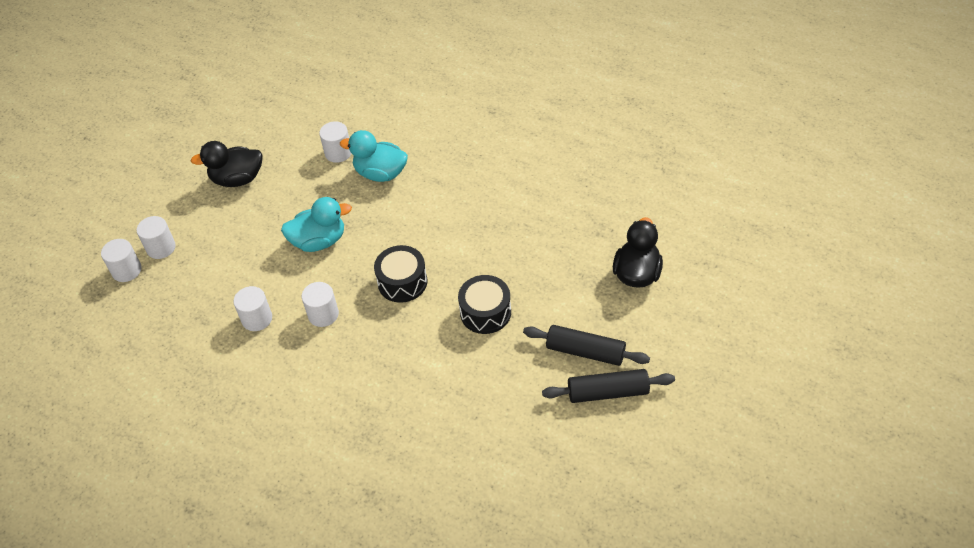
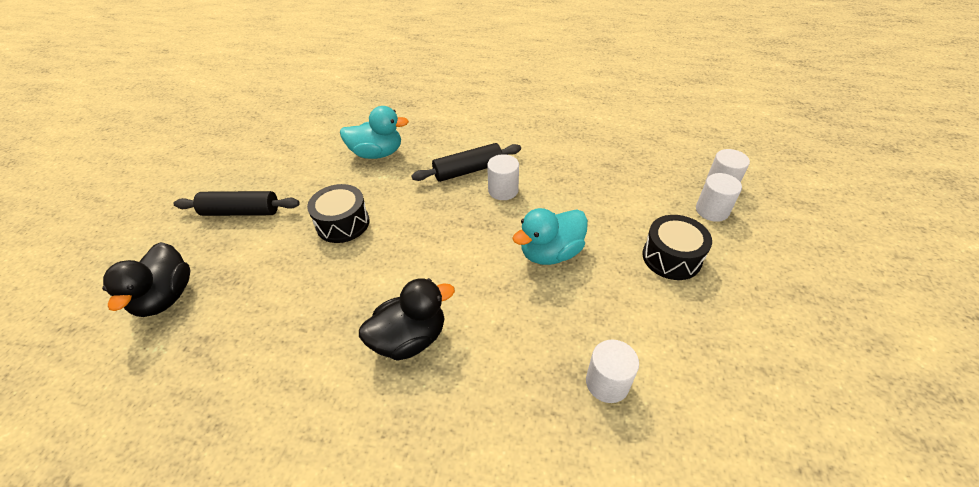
camera: 160 degrees right, 5 degrees down
(237, 179) = (710, 305): black duck -> black duck (410, 339)
(257, 319) = (562, 175): white cylinder -> none
(380, 173) = (525, 361): turquoise duck -> turquoise duck (377, 154)
(402, 282) = (437, 232): black drum -> black drum (671, 257)
(608, 392) = (225, 187): black rolling pin -> black rolling pin (468, 170)

